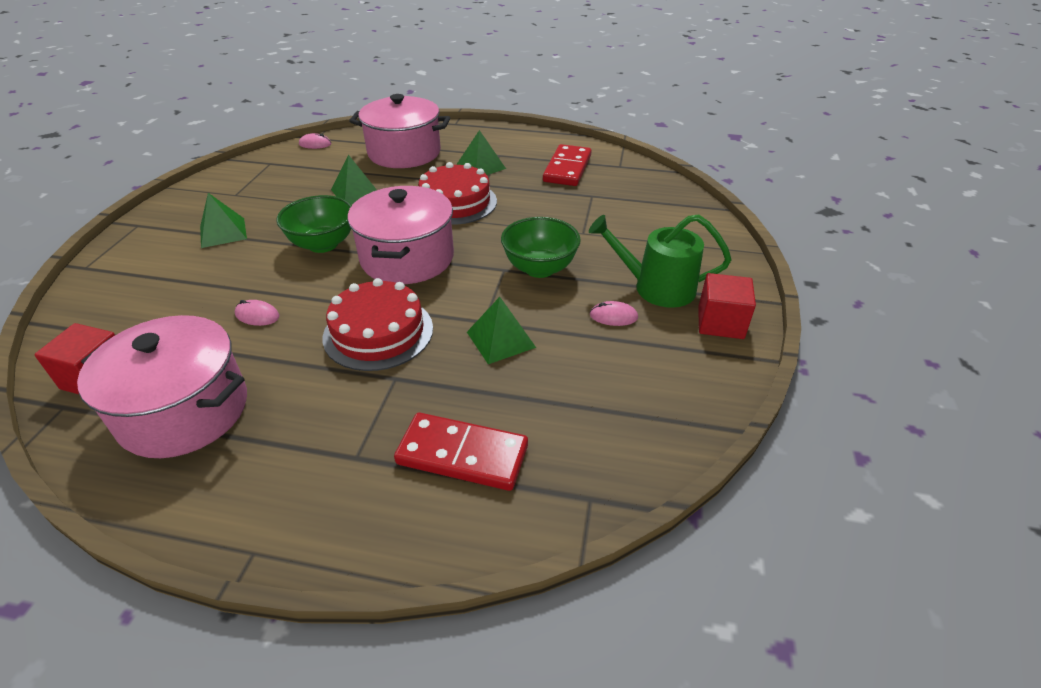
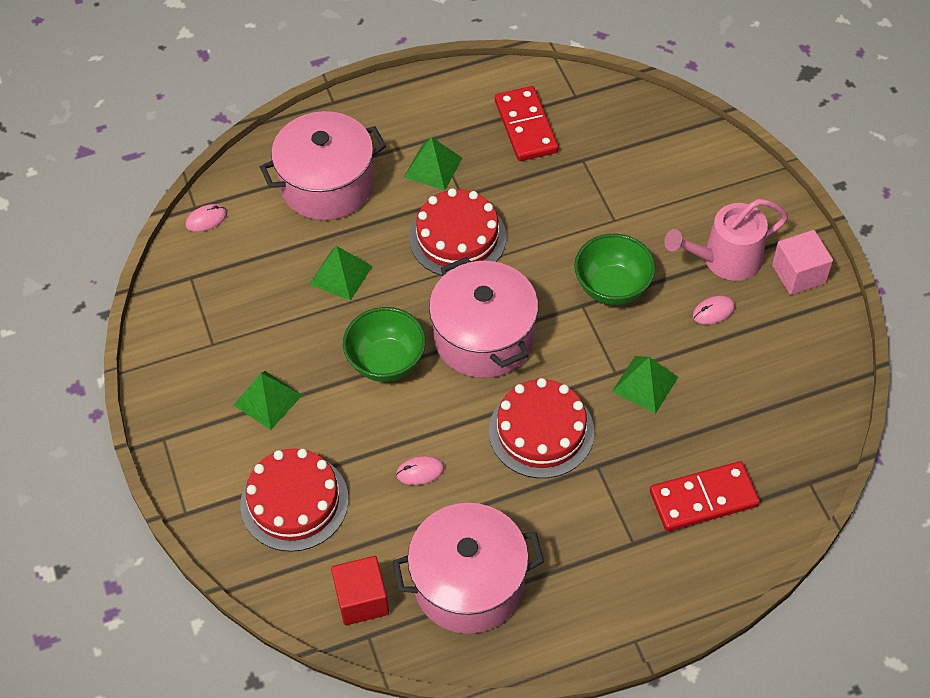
camera: 30 degrees left, 15 degrees up
(153, 293) = (294, 502): none -> red cake
(656, 287) = (725, 259): green watering can -> pink watering can
(720, 323) = (798, 274): red cube -> pink cube

